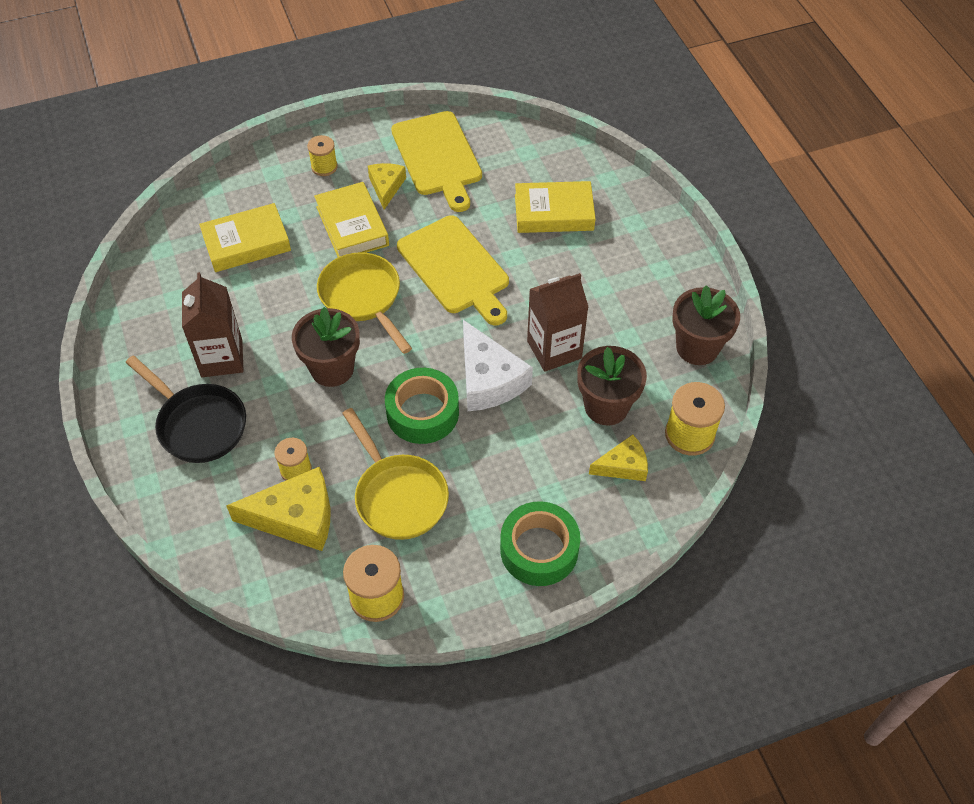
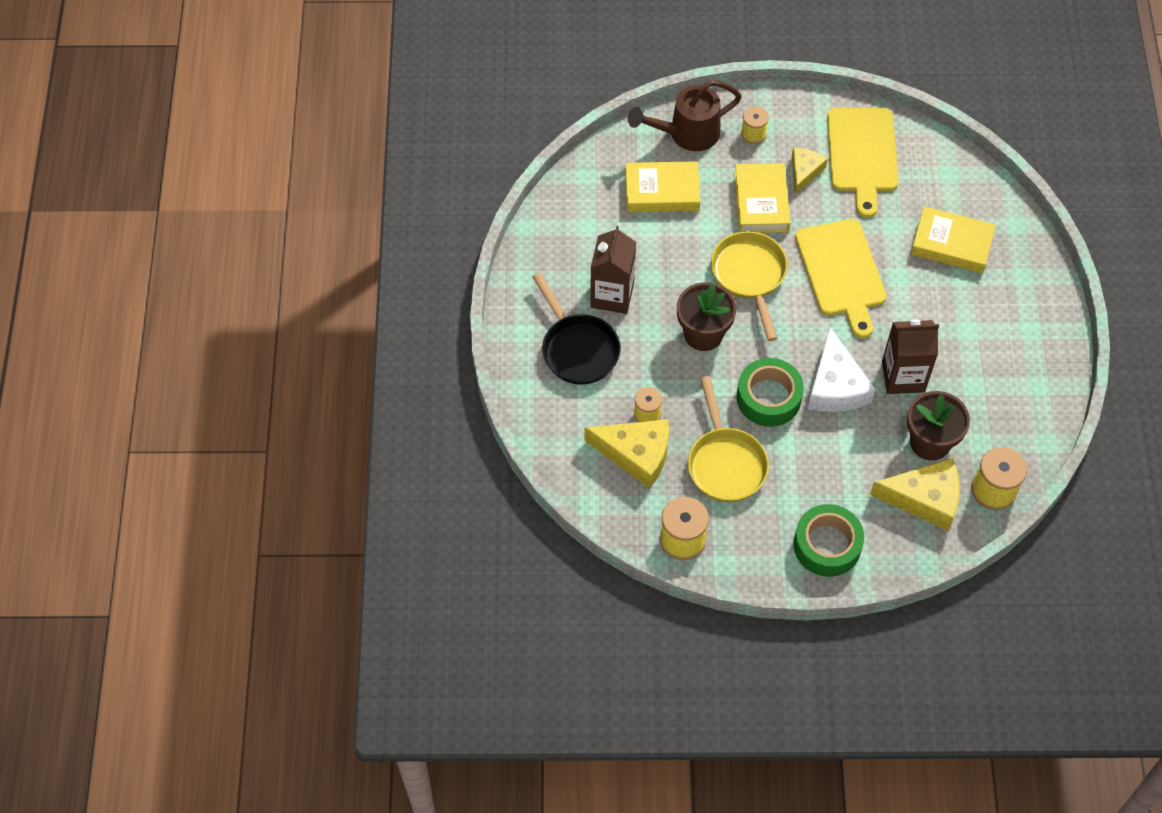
camera: 20 degrees right, 5 degrees up
(257, 183) = (687, 133): none -> brown watering can
(623, 465) = (924, 498): yellow cheese -> yellow cheese, size x1.68
(697, 347) = (1033, 414): brown flower pot -> none

